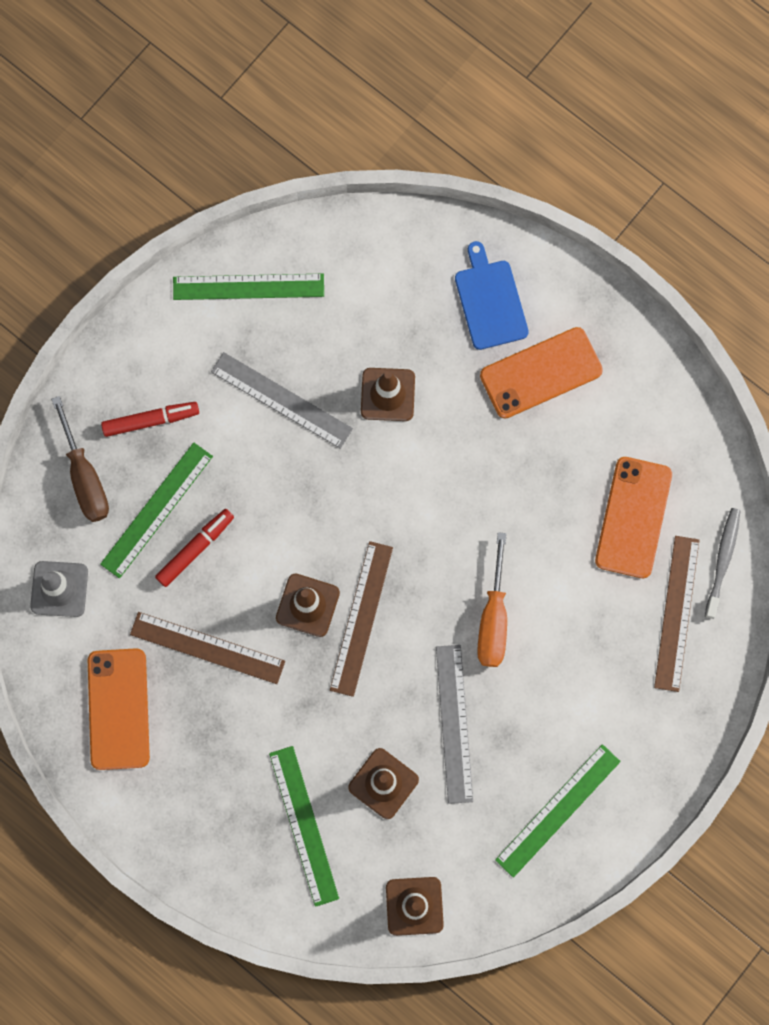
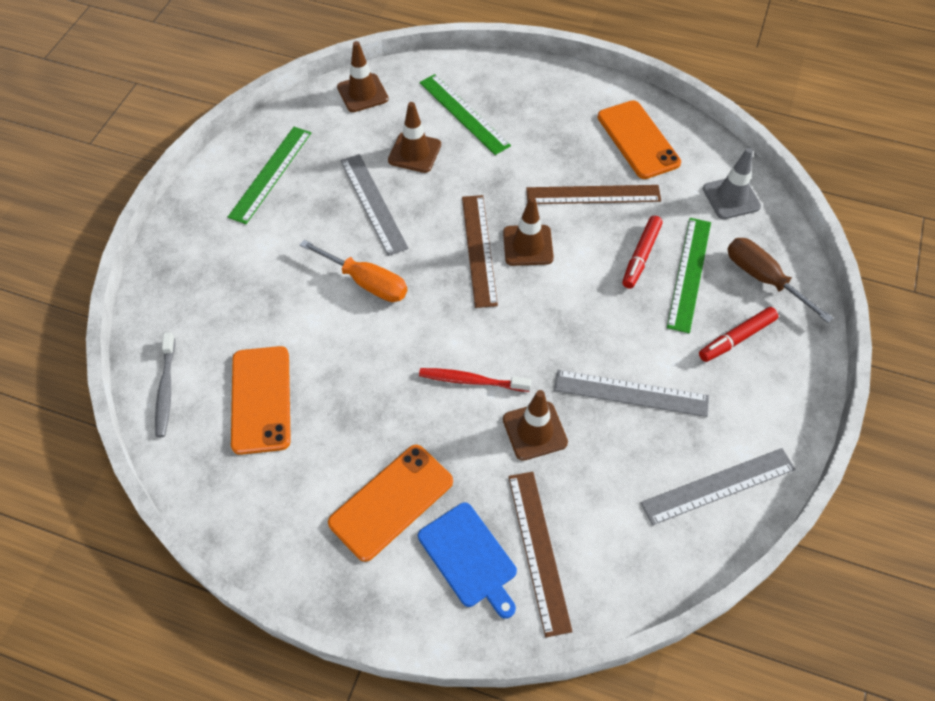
camera: 160 degrees right, 20 degrees down
(248, 287) = (718, 486): green ruler -> grey ruler
(426, 466) = (471, 381): none -> red toothbrush
(493, 618) = (366, 282): orange screwdriver -> orange screwdriver turned 135 degrees clockwise
(676, 613) = (202, 335): brown ruler -> brown ruler (539, 550)

